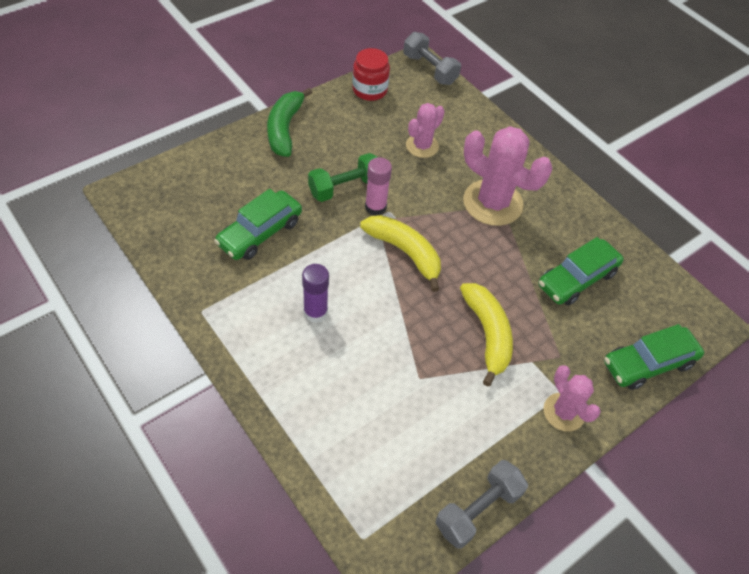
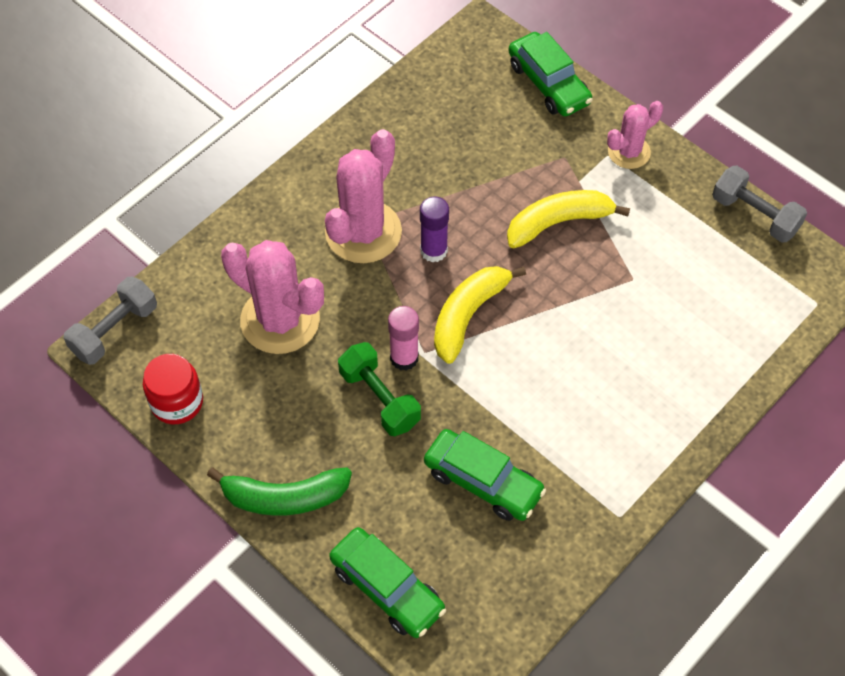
camera: 95 degrees left, 5 degrees up
(315, 312) = (583, 393): purple glue stick -> purple glue stick (433, 251)
(422, 146) = (280, 320): pink cactus -> pink cactus, size x1.73
(577, 279) = (457, 144): green car -> green car (387, 588)

